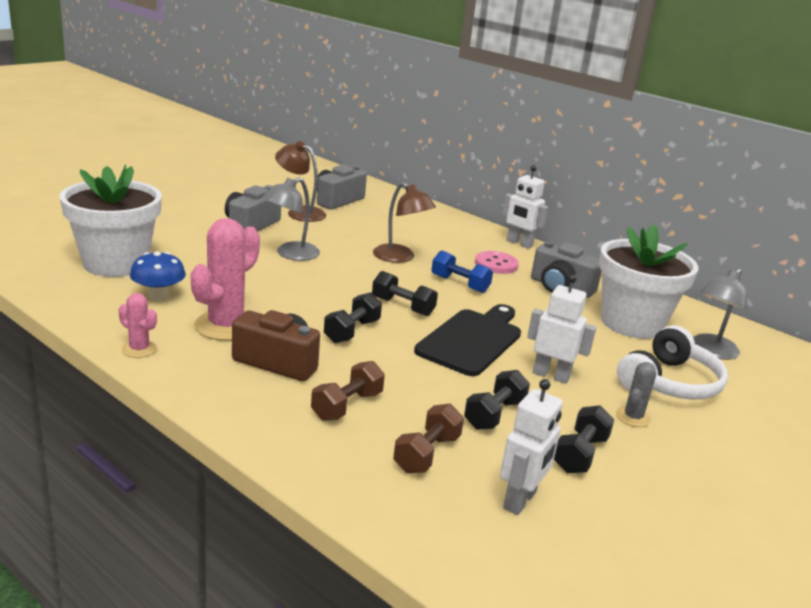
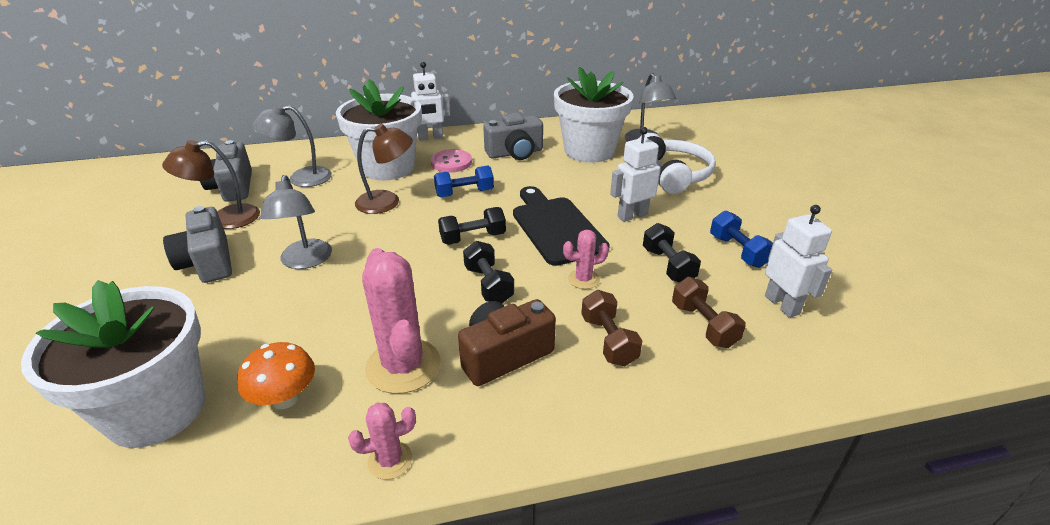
camera: 50 degrees left, 10 degrees up
(158, 296) = (285, 398): blue mushroom -> orange mushroom
(382, 217) = (301, 178): none -> grey lamp
(414, 373) = (583, 279): none -> pink cactus
(446, 242) = (388, 167): none -> white flower pot
(580, 454) = (737, 251): black dumbbell -> blue dumbbell
(633, 417) = (705, 208): grey cactus -> none

